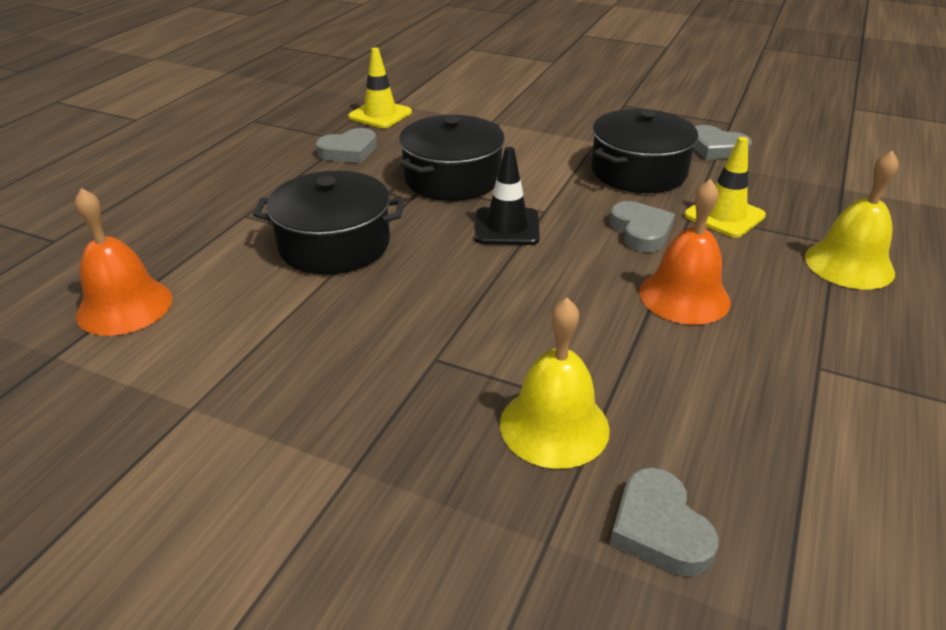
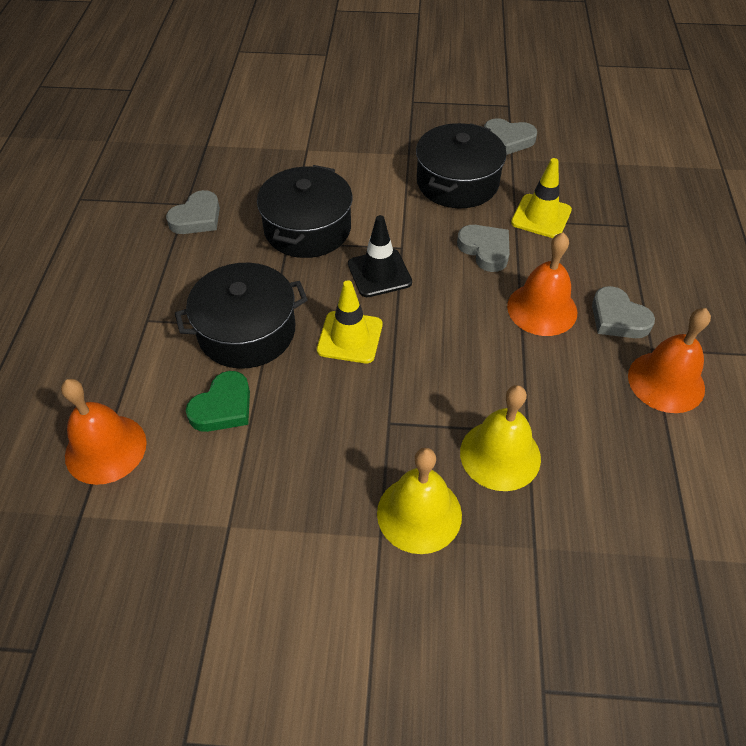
camera: 20 degrees left, 15 degrees up
(265, 300) = (223, 407): none -> green heart
(380, 115) = (200, 163): yellow traffic cone -> yellow traffic cone (350, 337)
(659, 528) = (598, 512): grey heart -> grey heart (618, 318)
(824, 406) = (666, 381): none -> orange bell
(849, 264) = (644, 244): yellow bell -> yellow bell (419, 513)

